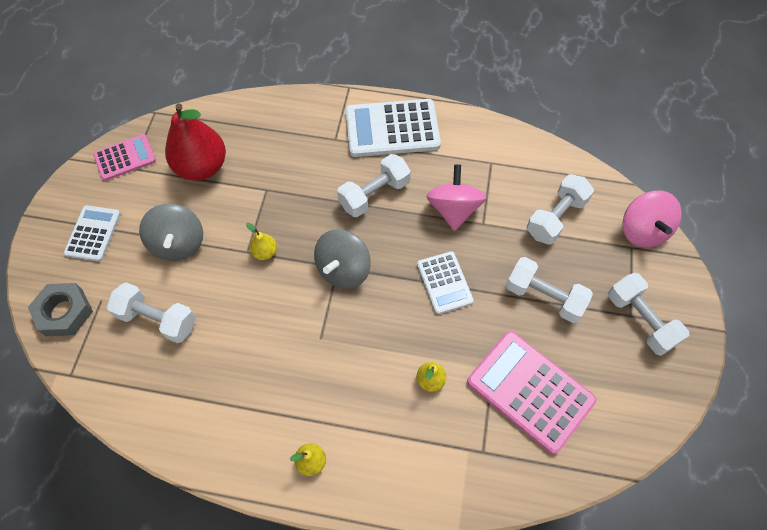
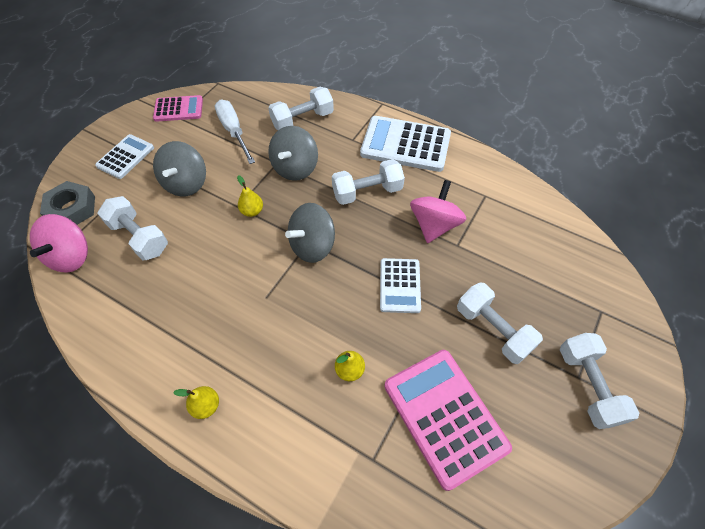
camera: 20 degrees right, 5 degrees down
(202, 167) = (234, 131): red pear -> white screwdriver
(288, 190) = (295, 168): none -> grey spinning top
(556, 217) = (531, 260): white dumbbell -> white dumbbell (302, 120)
(642, 231) = (618, 299): pink spinning top -> pink spinning top (71, 256)

